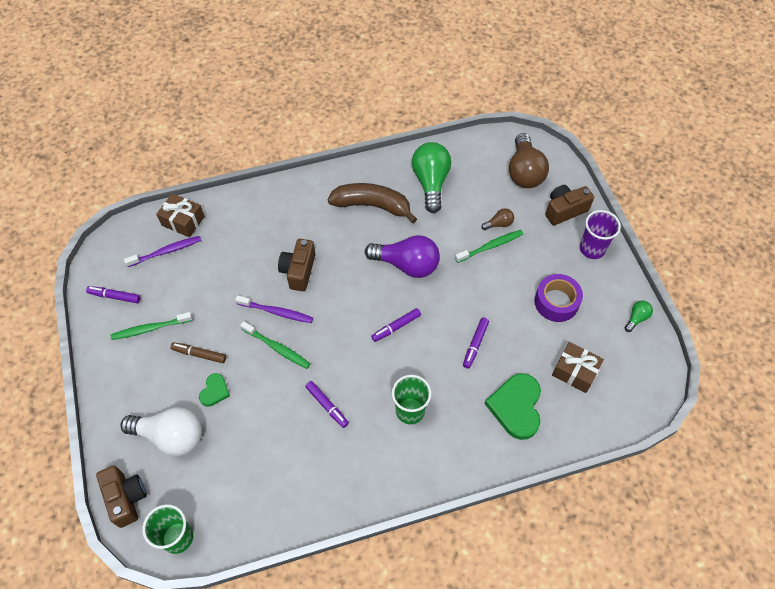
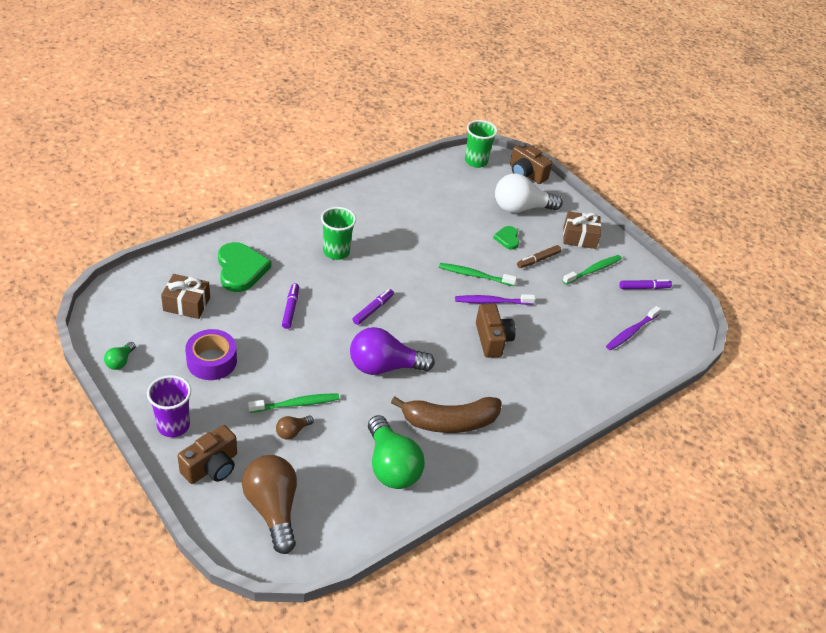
camera: 155 degrees right, 15 degrees down
(183, 221) = (638, 363): brown gift -> brown gift (579, 237)
(199, 354) = (538, 260): brown marker -> brown marker turned 150 degrees clockwise
(327, 406) = (409, 244): purple marker -> none
(490, 246) = (296, 404): green toothbrush -> green toothbrush turned 150 degrees counterclockwise

